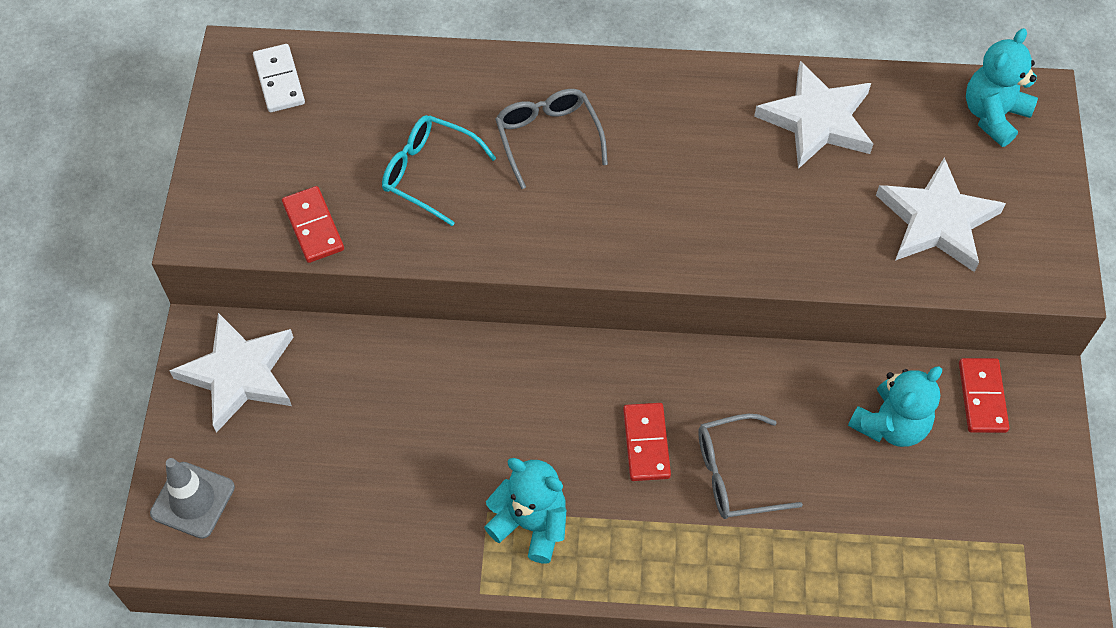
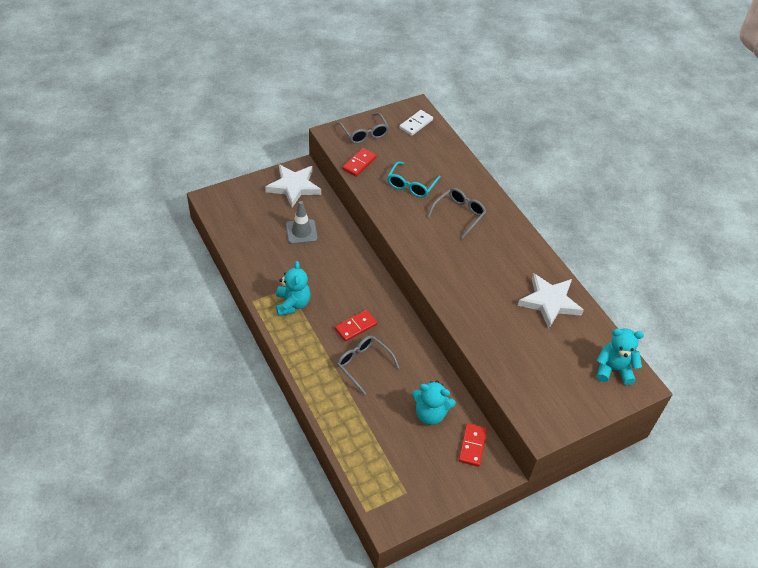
camera: 55 degrees right, 10 degrees down
(193, 500) = (234, 199): grey traffic cone -> grey traffic cone (301, 232)
(241, 176) = (364, 133): none -> grey glasses
(428, 173) = (411, 185): turquoise glasses -> turquoise glasses turned 150 degrees counterclockwise
(937, 221) = (533, 369): white star -> none
(982, 397) = (472, 446): red domino -> red domino turned 45 degrees counterclockwise

